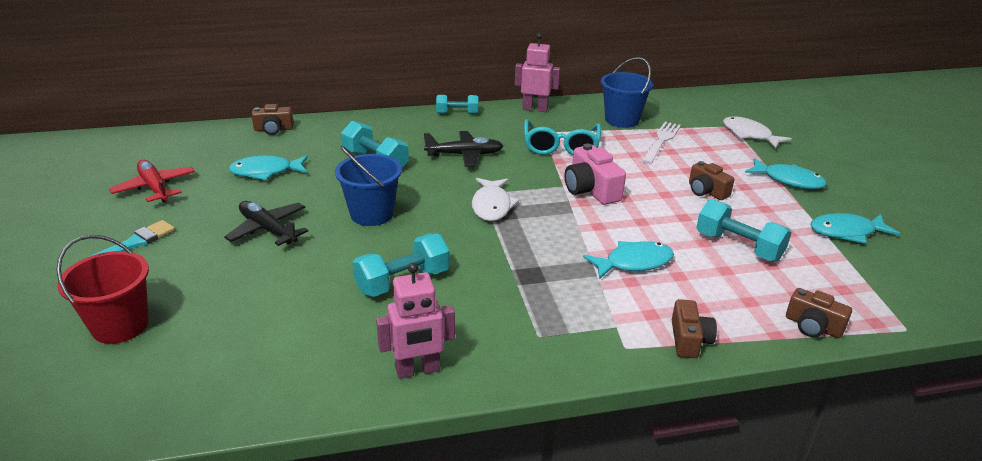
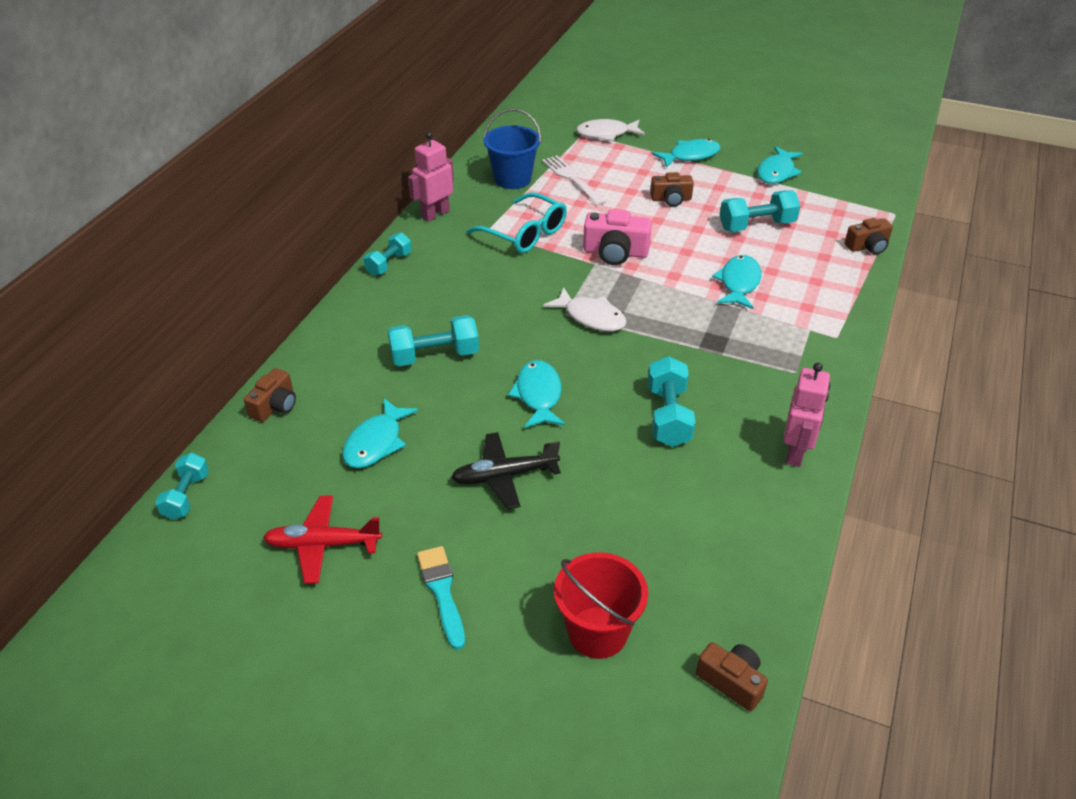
camera: 55 degrees left, 10 degrees up
(173, 134) = (186, 496): none -> turquoise dumbbell
(372, 214) = (538, 395): blue bucket -> turquoise fish
(465, 155) = (482, 294): black plane -> none
(689, 340) = (847, 305): brown camera -> brown camera (731, 681)

